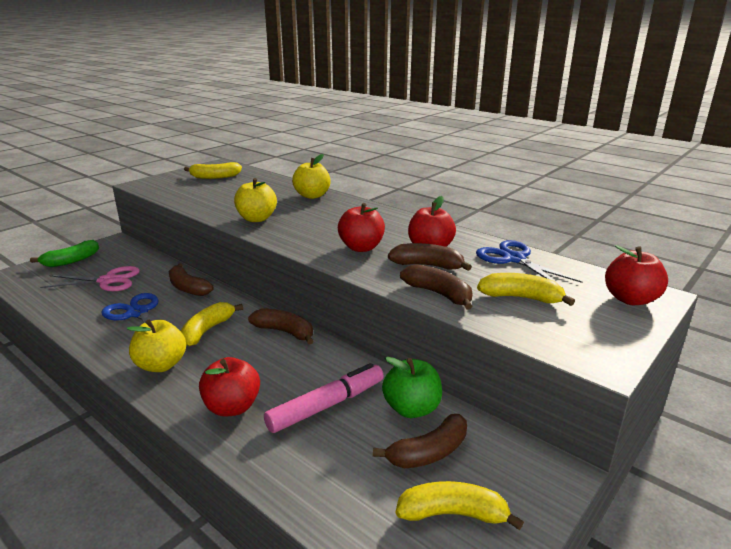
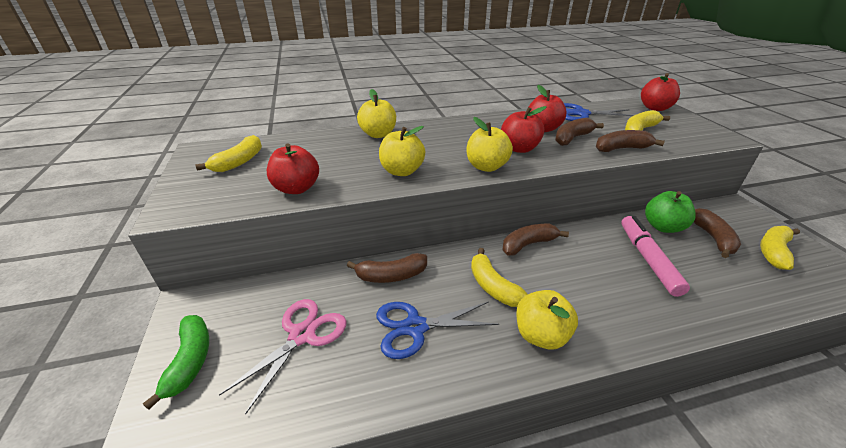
camera: 55 degrees left, 10 degrees up
(232, 407) = (633, 307): red apple -> red apple (297, 188)
(303, 243) = (486, 167): none -> yellow apple

